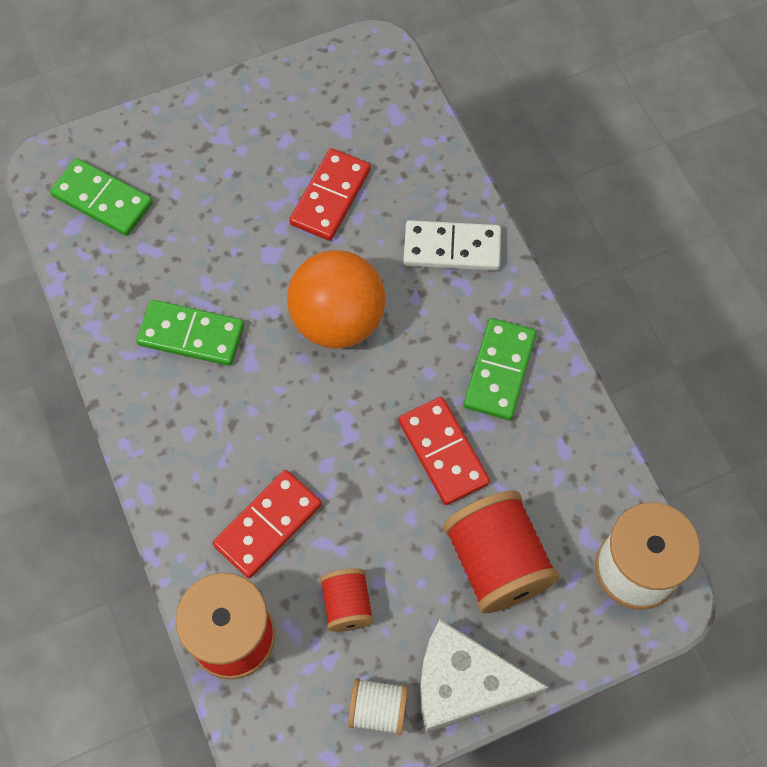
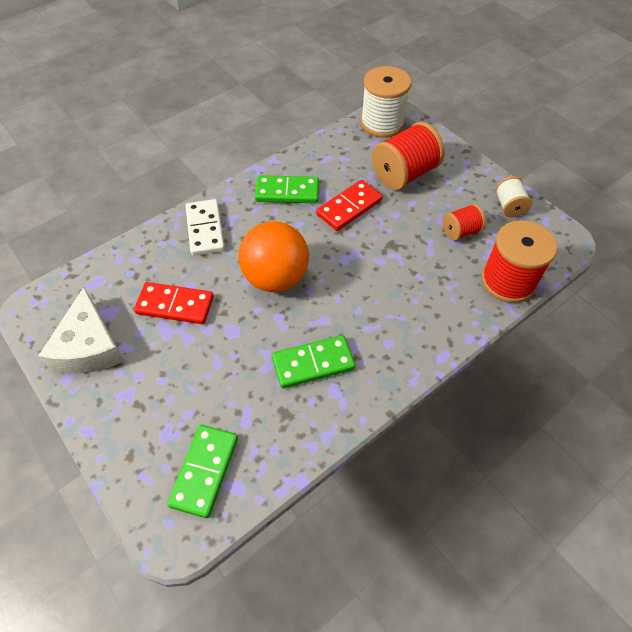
camera: 105 degrees left, 10 degrees down
(191, 335) = (313, 363): green domino -> green domino turned 75 degrees clockwise
(268, 525) = (432, 281): red domino -> none
(464, 683) = (475, 175): white cheese -> white cheese (89, 346)

